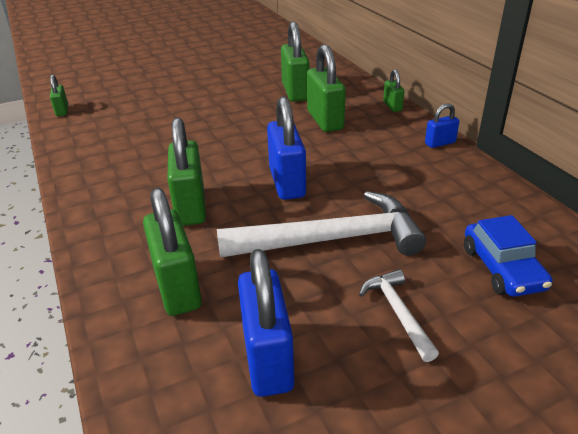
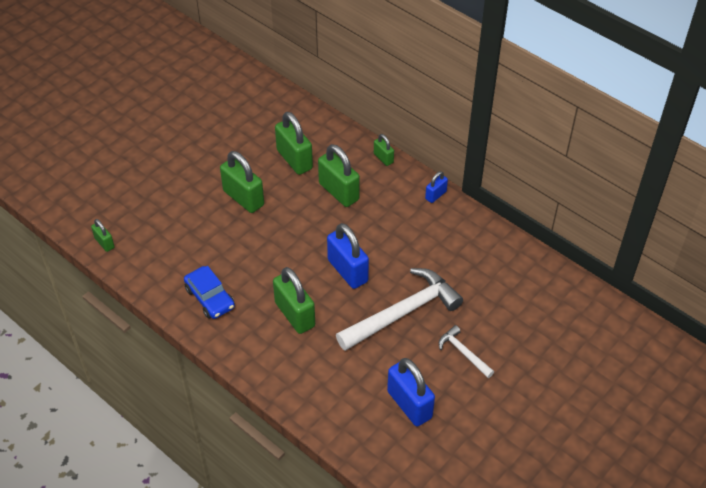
camera: 25 degrees left, 15 degrees up
(177, 287) = (331, 379): green padlock -> green padlock (243, 198)
(502, 268) = (509, 302): blue car -> blue car (210, 298)

